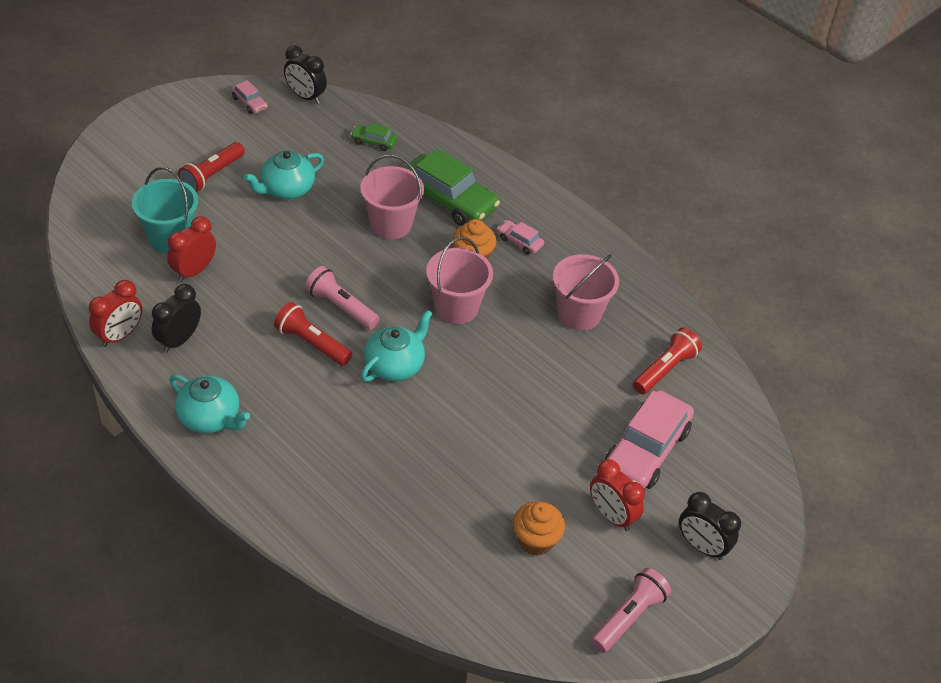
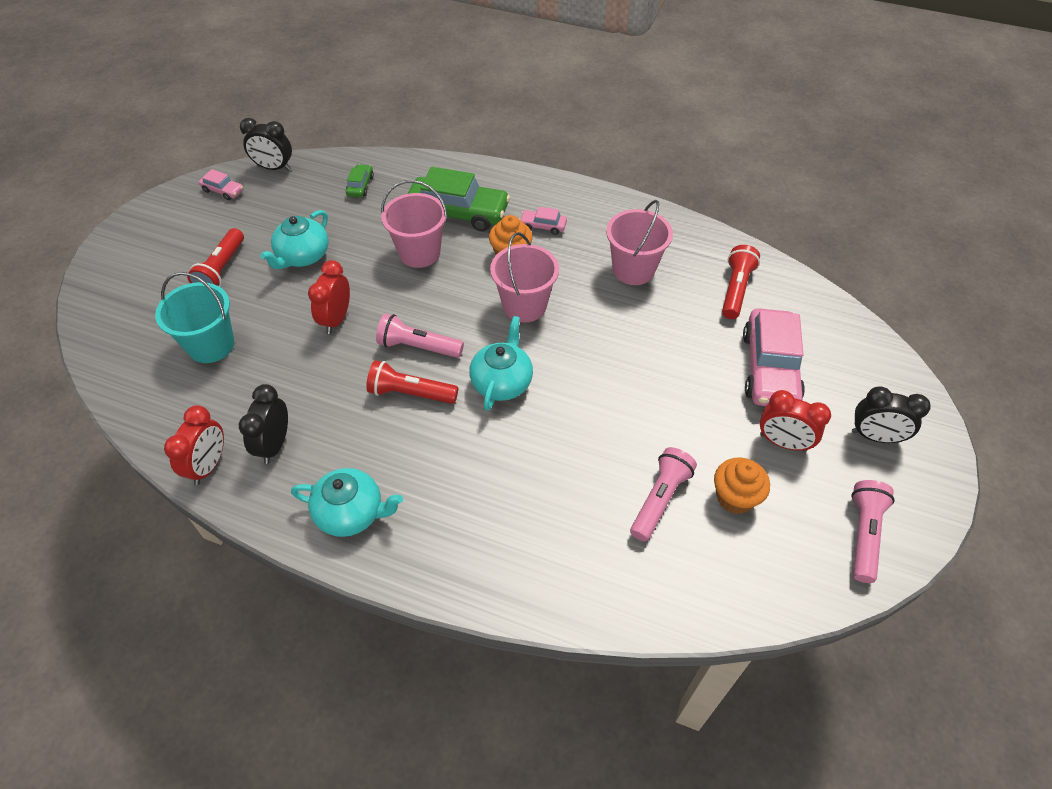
camera: 20 degrees left, 5 degrees up
(194, 271) = (253, 368): red clock -> red clock (336, 319)
(373, 142) = (360, 186): green car -> green car turned 105 degrees clockwise
(469, 514) = (660, 499): none -> pink flashlight

